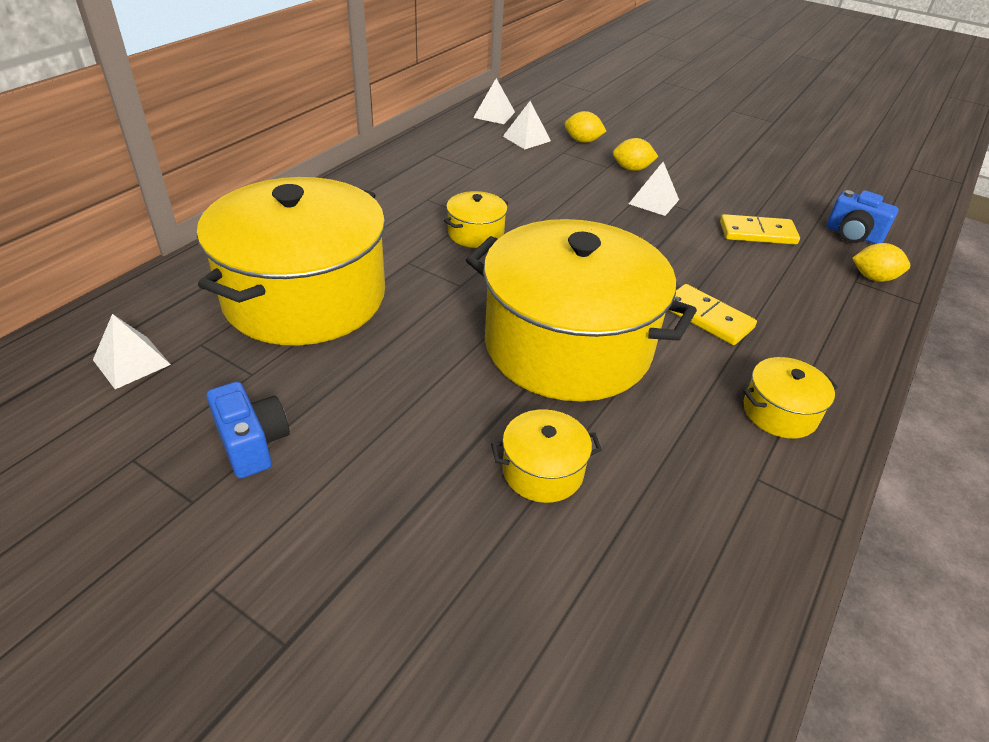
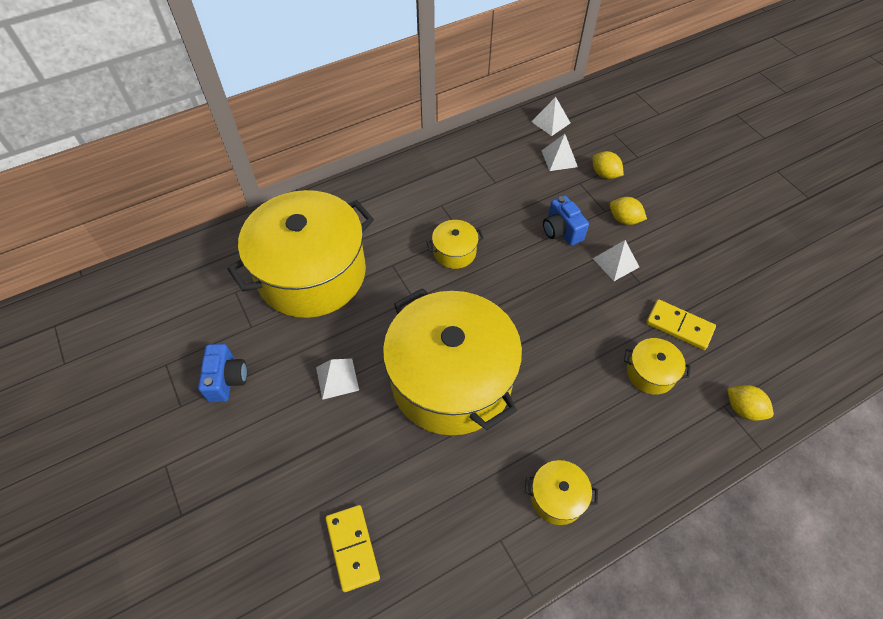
camera: 30 degrees right, 15 degrees up
(131, 362) = (194, 292): white pyramid -> white pyramid (337, 378)
(542, 471) = (371, 471): yellow pot -> yellow pot (650, 373)
(707, 317) = (569, 394): yellow domino -> yellow domino (352, 548)
(853, 235) = (766, 358): blue camera -> blue camera (561, 231)

